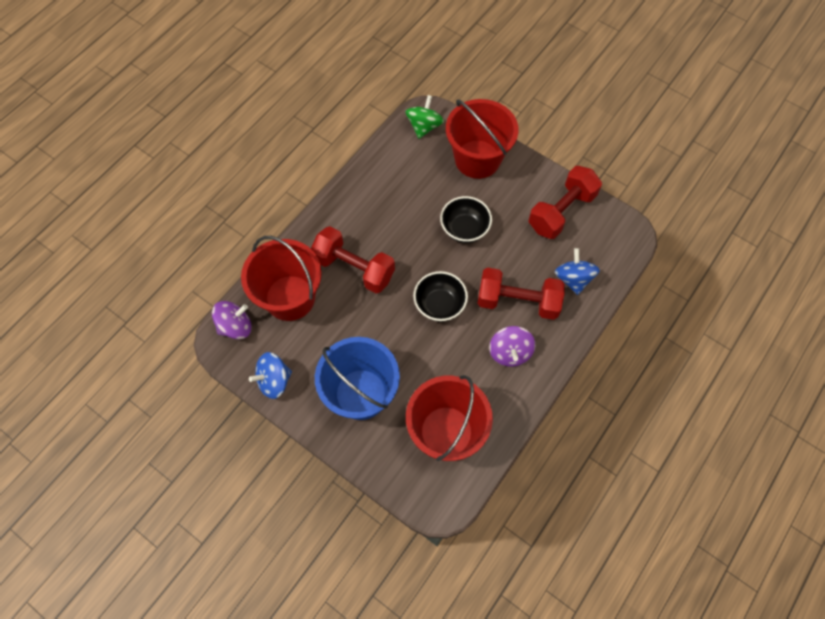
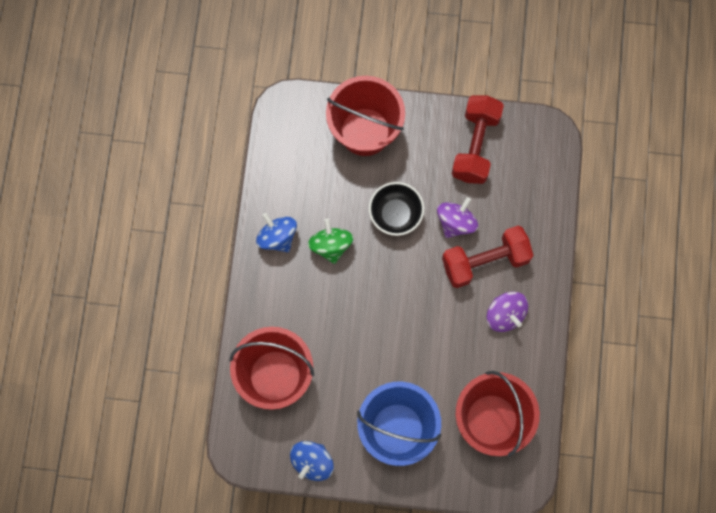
camera: 30 degrees left, 10 degrees up
(235, 326) = (243, 432): purple spinning top -> purple spinning top (456, 222)
(354, 268) = (316, 313): red dumbbell -> none
(424, 126) = (291, 123): green spinning top -> green spinning top (331, 245)
(439, 305) = (417, 304): black bowl -> none
(573, 279) = (522, 210): blue spinning top -> blue spinning top (277, 237)

